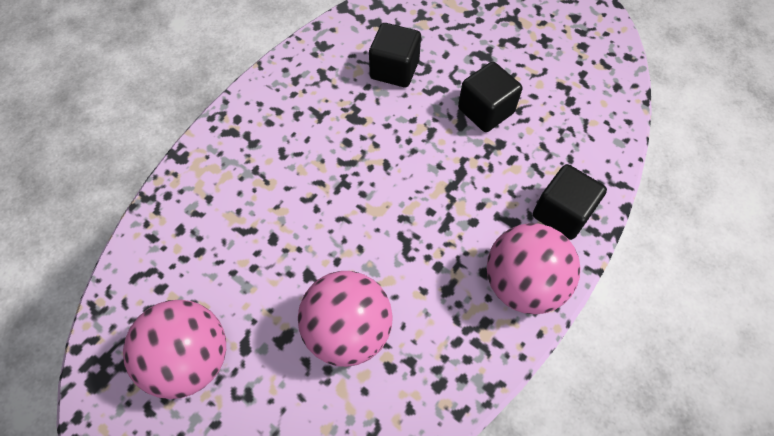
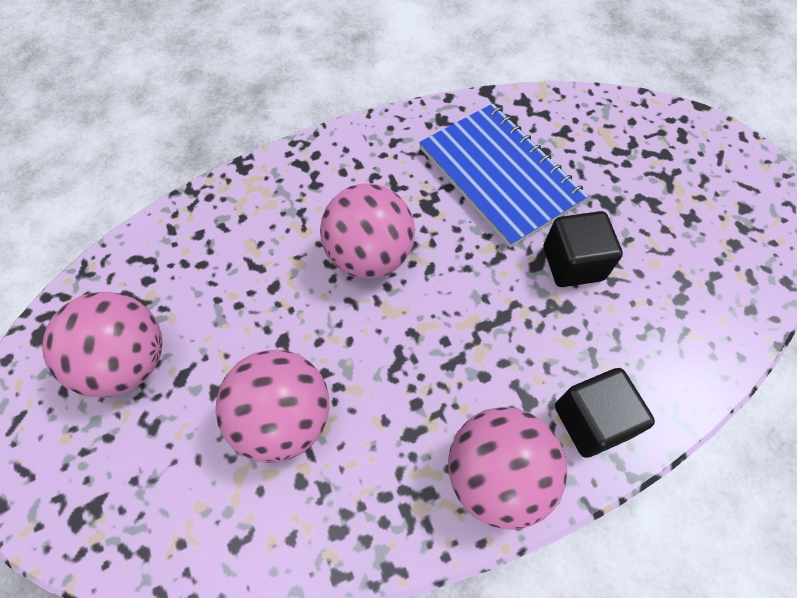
camera: 30 degrees right, 0 degrees up
(334, 177) = (370, 256): none -> pink ball
(394, 70) = (500, 175): black cube -> blue notebook

